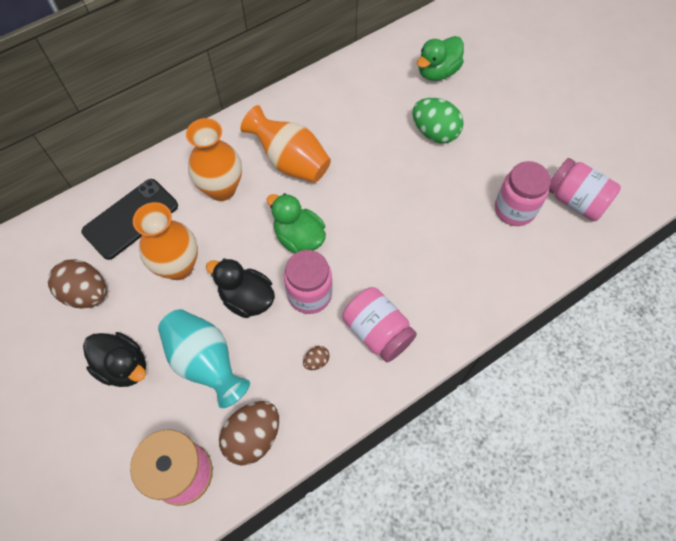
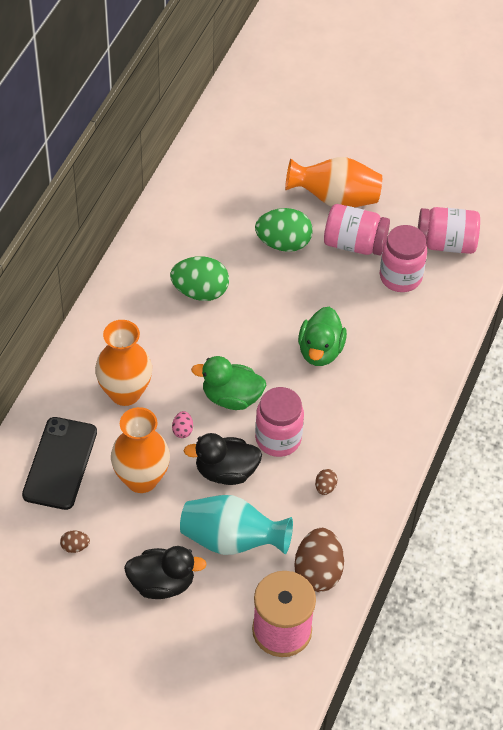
camera: 35 degrees left, 10 degrees down
(86, 293) = (75, 547): brown egg -> brown egg, size x0.45
(240, 244) = (182, 430): none -> pink egg
(290, 161) = (170, 335): orange vase -> orange vase (335, 199)
(340, 138) = (200, 292): none -> green egg
(377, 332) = (358, 437): pink jar -> pink jar (354, 244)
(437, 72) = (244, 184): green duck -> green duck (320, 351)

